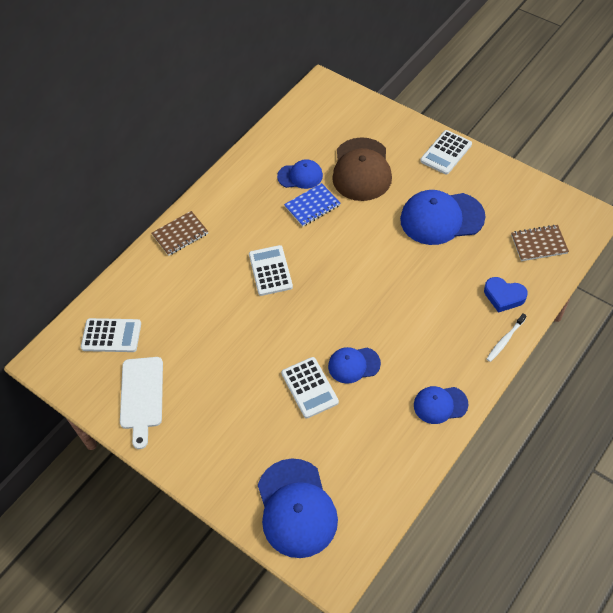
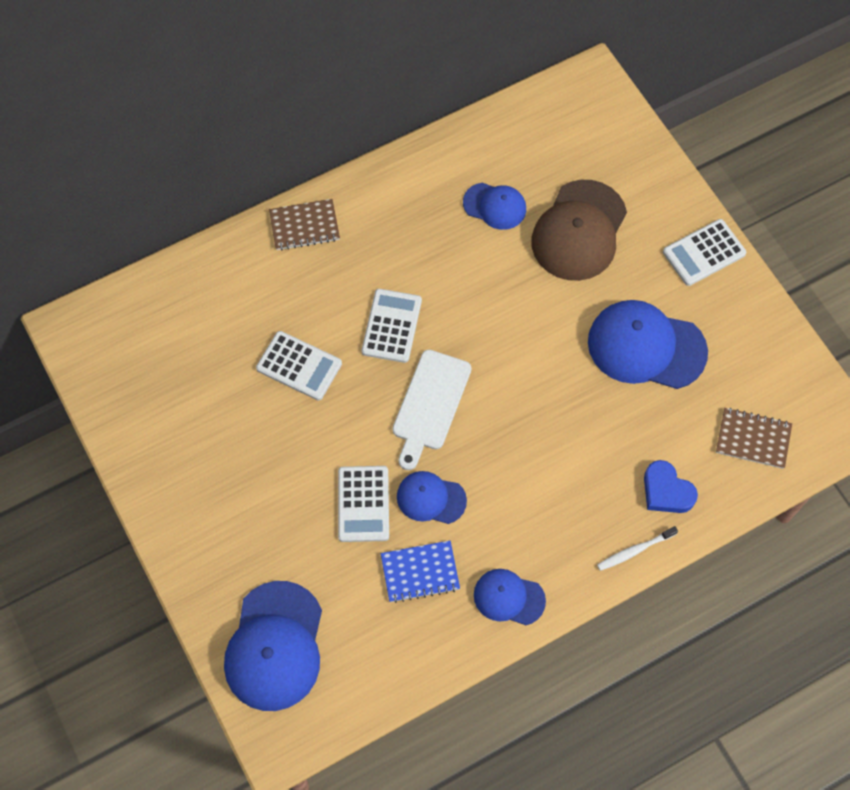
camera: 20 degrees right, 10 degrees up
(111, 336) = (161, 330): white calculator -> white calculator (299, 366)
(141, 396) = (162, 425): white cutting board -> white cutting board (430, 404)
(312, 206) = (488, 257): blue notebook -> blue notebook (420, 572)

